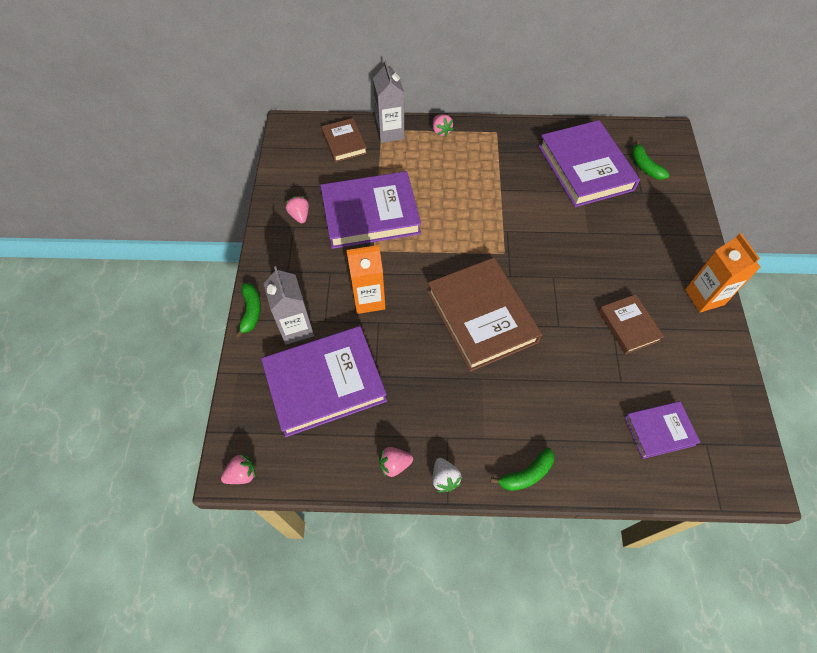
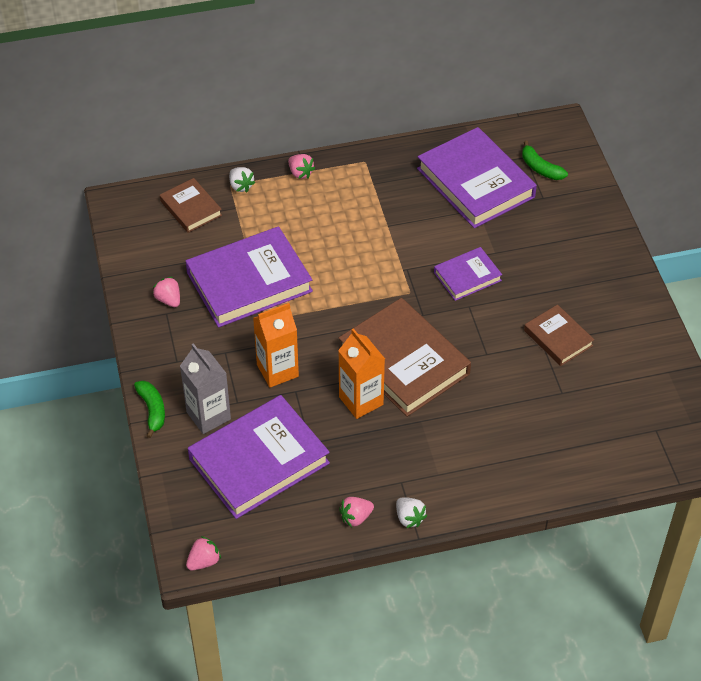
camera: 15 degrees left, 10 degrees down
(390, 132) = (241, 186): grey carton -> white strawberry
(526, 474) = (488, 496): green banana -> none
(659, 431) = (608, 429): purple book -> purple book (467, 276)
(704, 297) = (629, 293): orange carton -> orange carton (361, 401)

